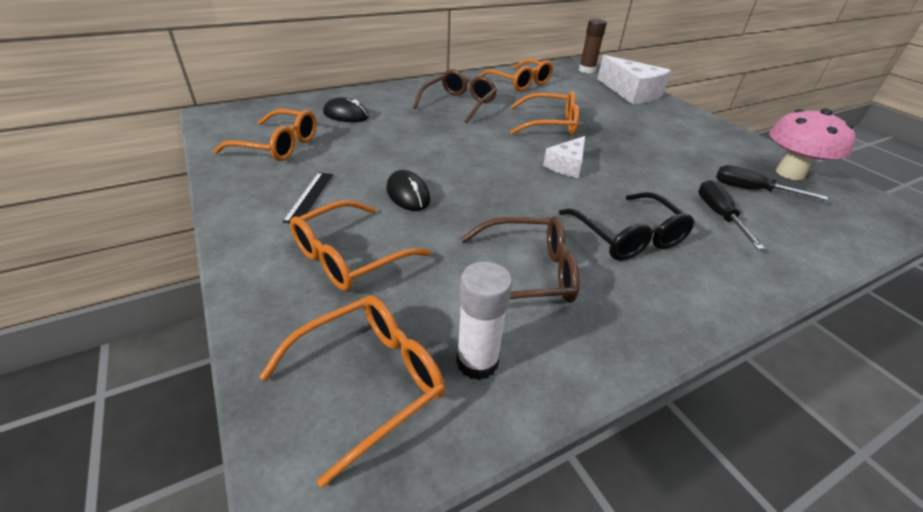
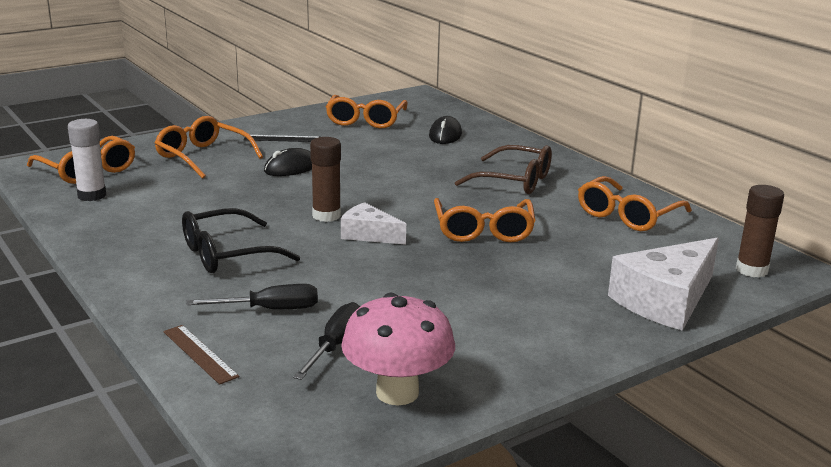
camera: 85 degrees right, 15 degrees down
(527, 273) = (176, 211): brown glasses -> none
(531, 181) = (326, 215): none -> brown glue stick
(811, 250) = (199, 354): none -> brown ruler

